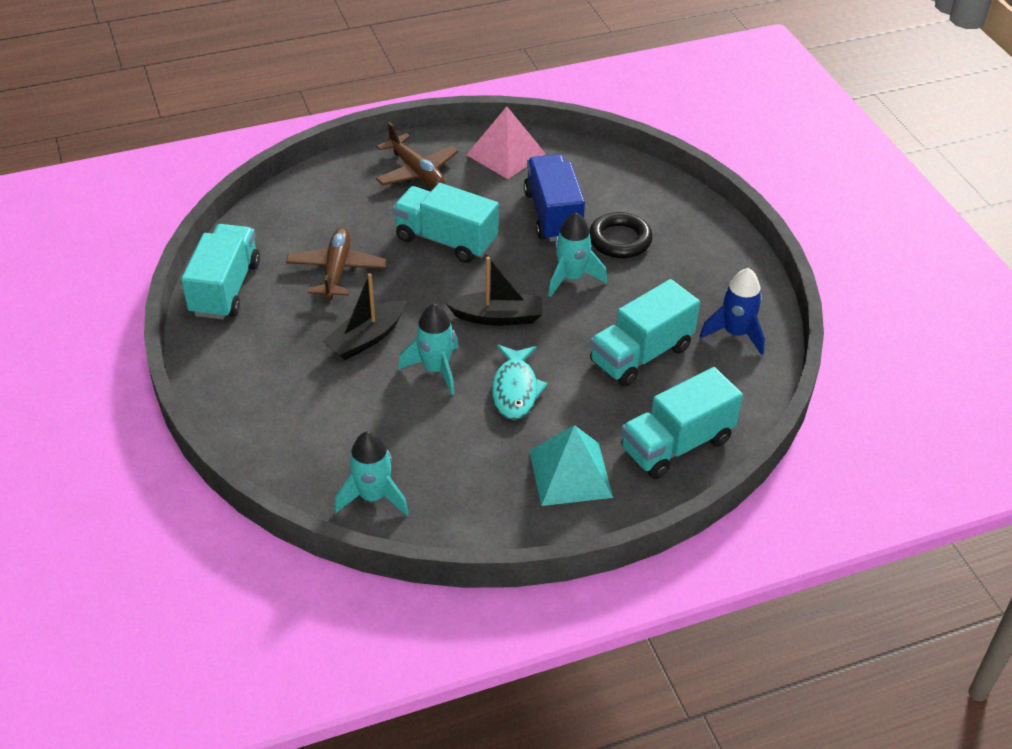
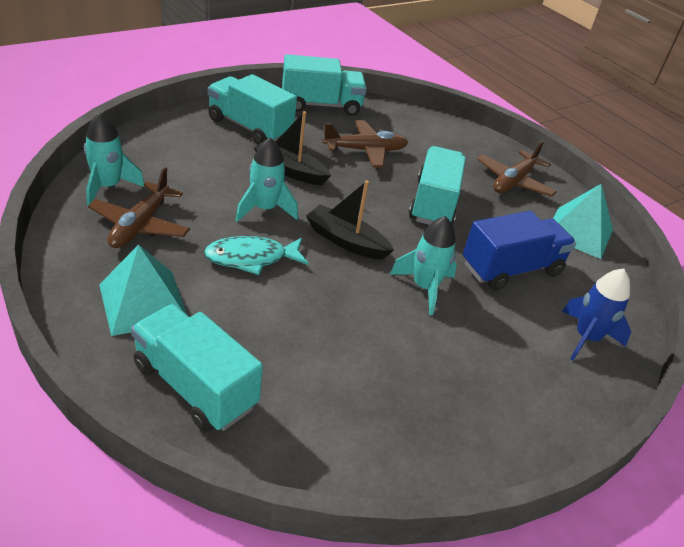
camera: 70 degrees right, 5 degrees down
(450, 471) = (140, 225): none -> brown plane
(498, 317) = (346, 241): black boat -> black boat turned 135 degrees clockwise
(506, 154) = (579, 232): pink pyramid -> turquoise pyramid
(620, 240) = (504, 322): black ring -> none
(641, 355) = (329, 348): turquoise truck -> turquoise truck (249, 127)
(735, 333) = (396, 437): blue rocket -> blue rocket (586, 338)

